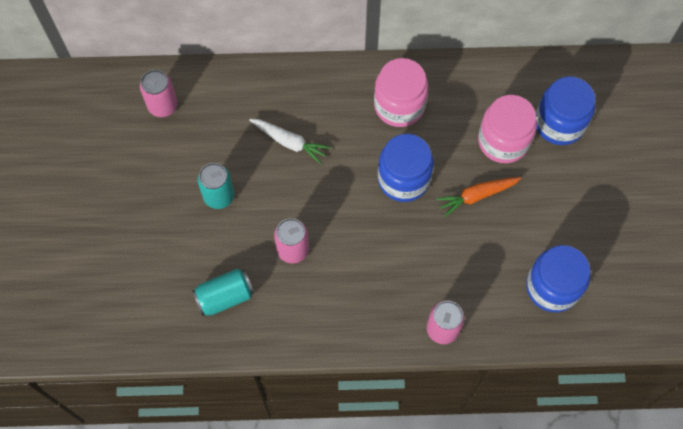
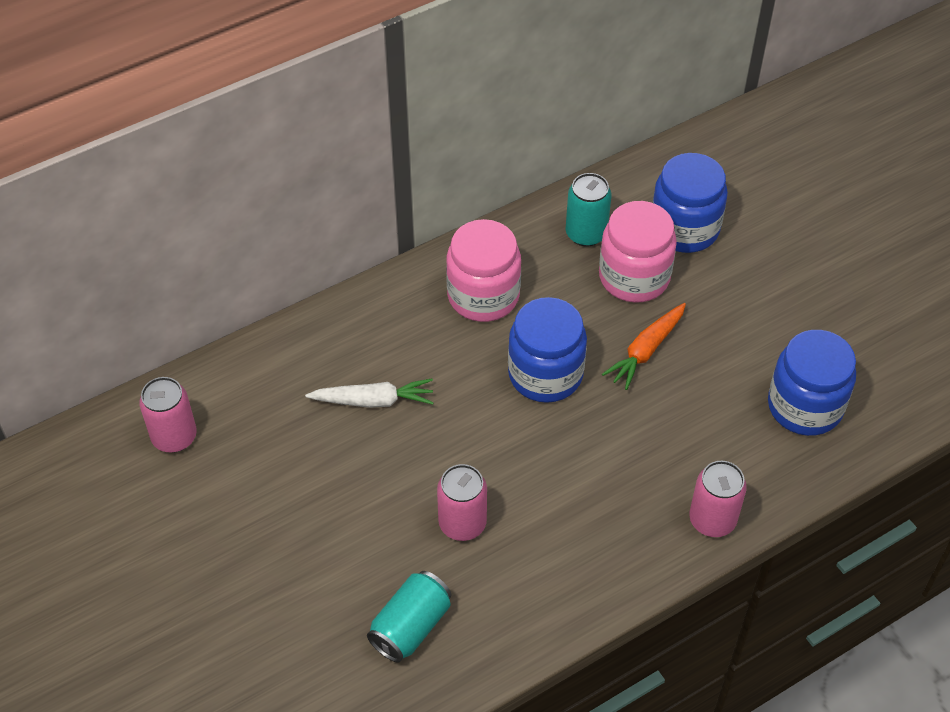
camera: 30 degrees left, 15 degrees down
(219, 196) = (322, 508): turquoise can -> turquoise can (586, 233)

